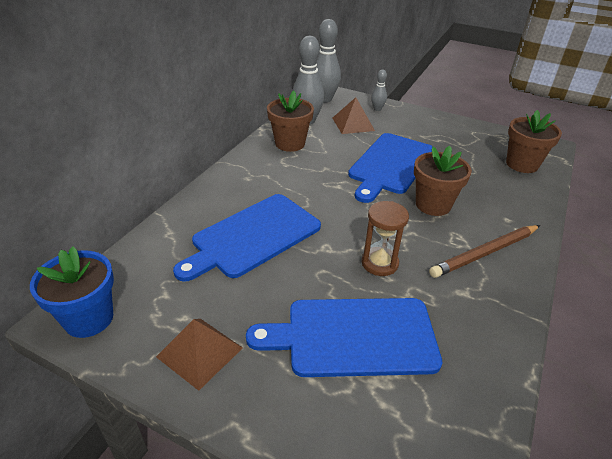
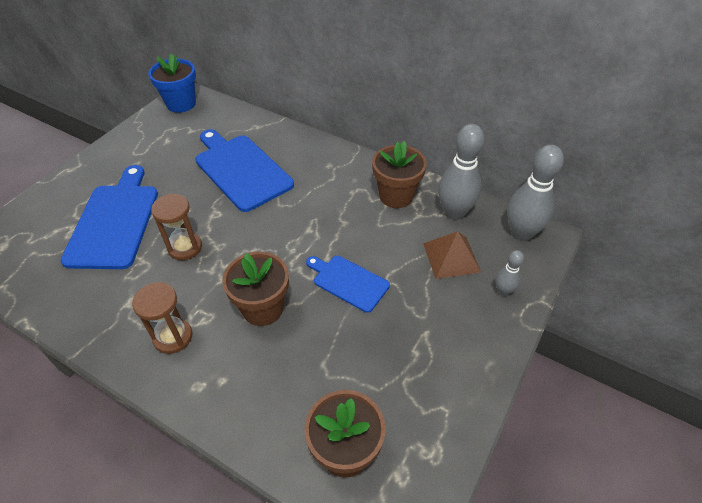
camera: 95 degrees right, 10 degrees up
(199, 352) = (135, 149): brown pyramid -> none
(390, 165) = (348, 282): blue cutting board -> blue cutting board, size x0.58
(485, 253) = (173, 337): brown pencil -> brown hourglass

